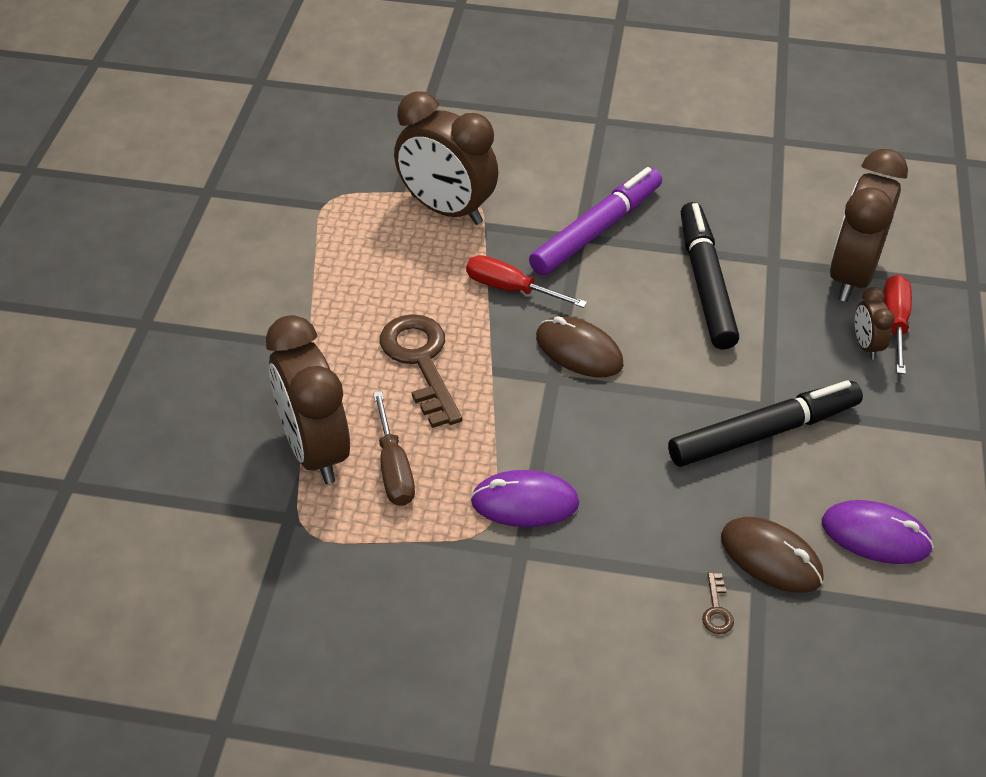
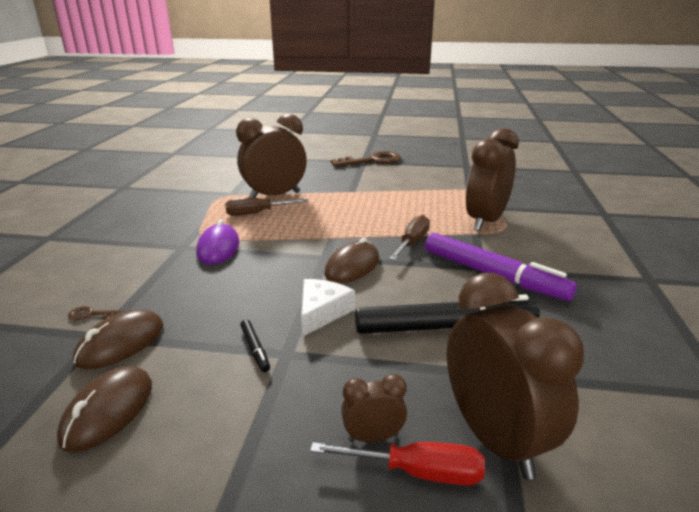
camera: 90 degrees right, 20 degrees down
(420, 361) = (340, 217): brown key -> brown key (372, 161)
(510, 288) = (412, 242): red screwdriver -> brown screwdriver
(688, 380) = (322, 312): none -> white cheese
(764, 433) = (255, 349): black marker -> black marker, size x0.41
(851, 276) = (495, 438): brown clock -> brown clock turned 45 degrees clockwise
(875, 536) = (108, 411): purple mouse -> brown mouse

